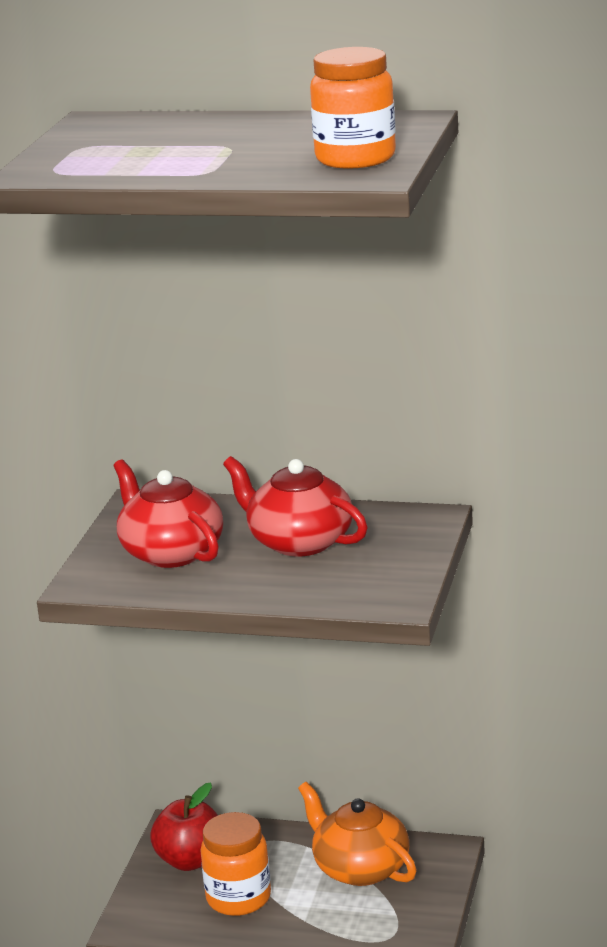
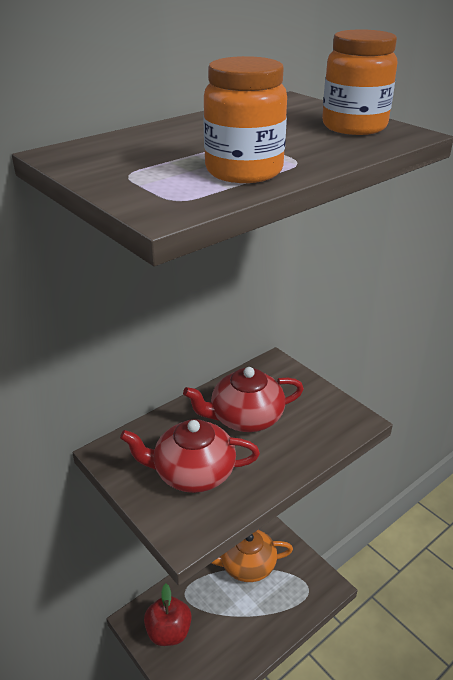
camera: 55 degrees left, 10 degrees up
(238, 898) = (222, 631): orange jar -> orange jar (244, 171)

